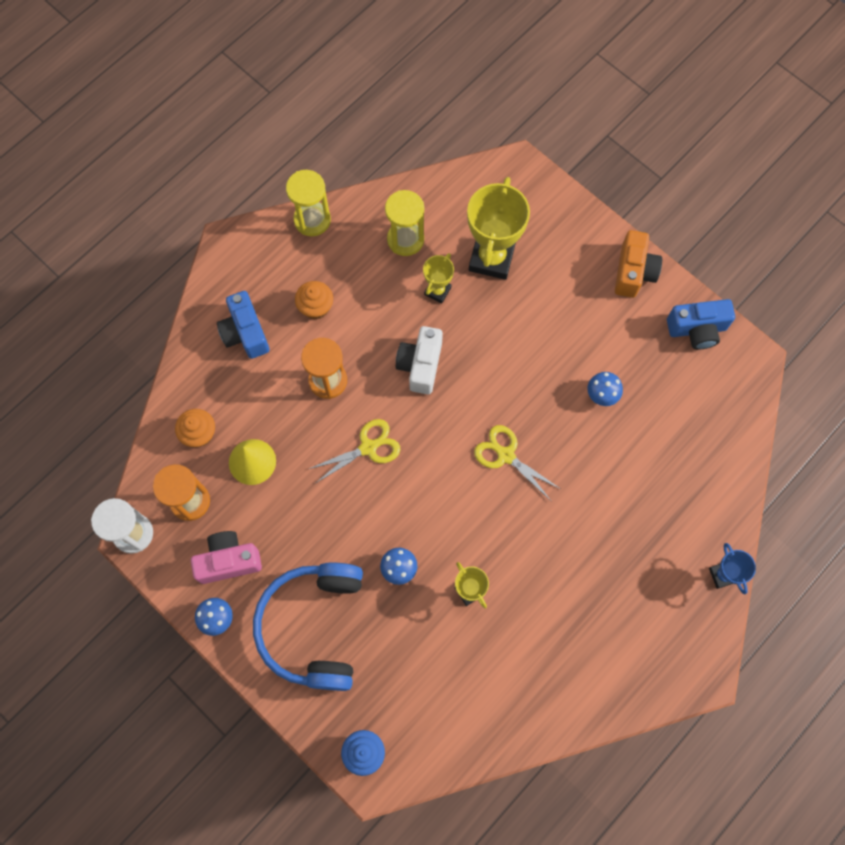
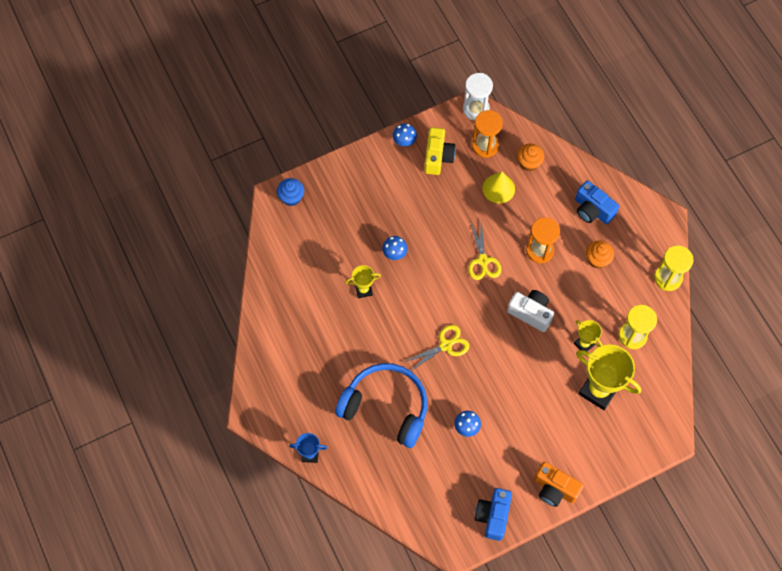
camera: 110 degrees right, 5 degrees down
(228, 561) = (438, 157): pink camera -> yellow camera
(245, 333) = (592, 210): blue camera -> blue camera turned 135 degrees counterclockwise
(313, 626) = (377, 192): blue headphones -> blue headphones (386, 407)

